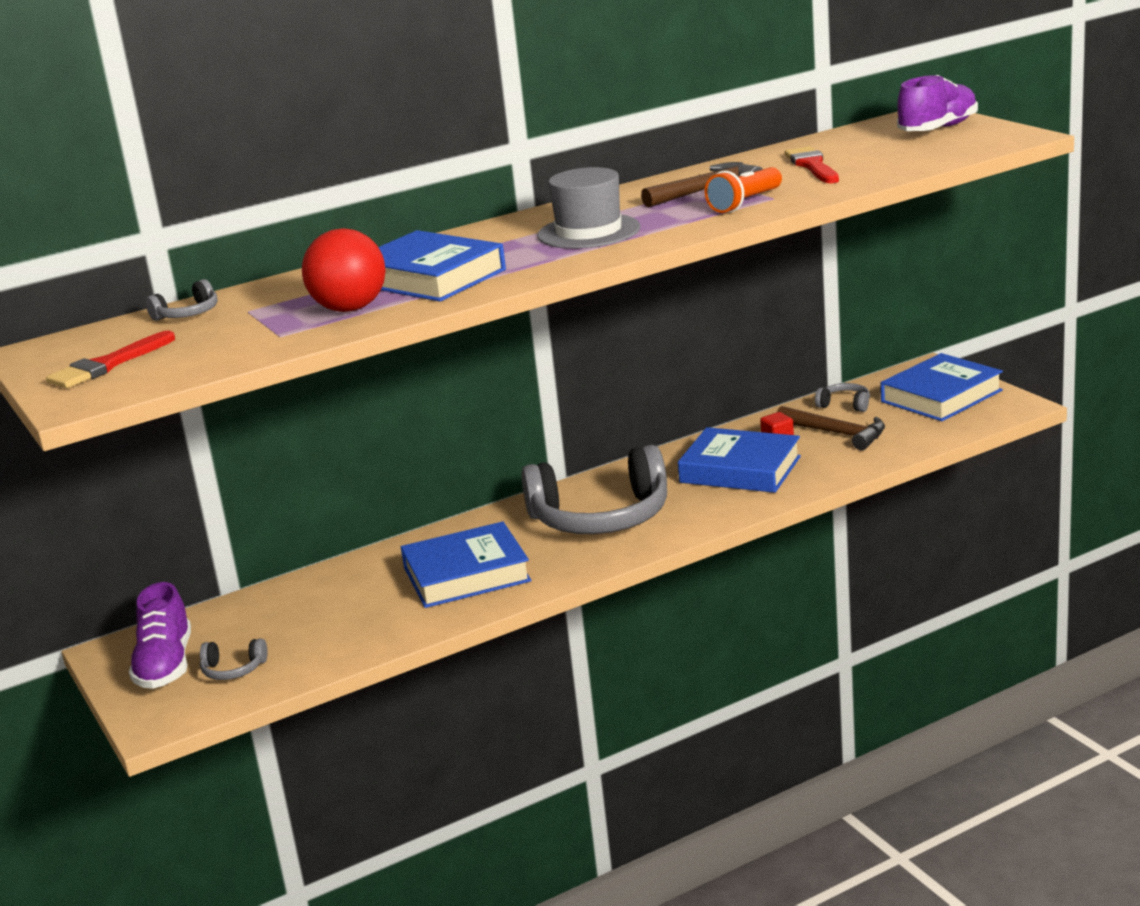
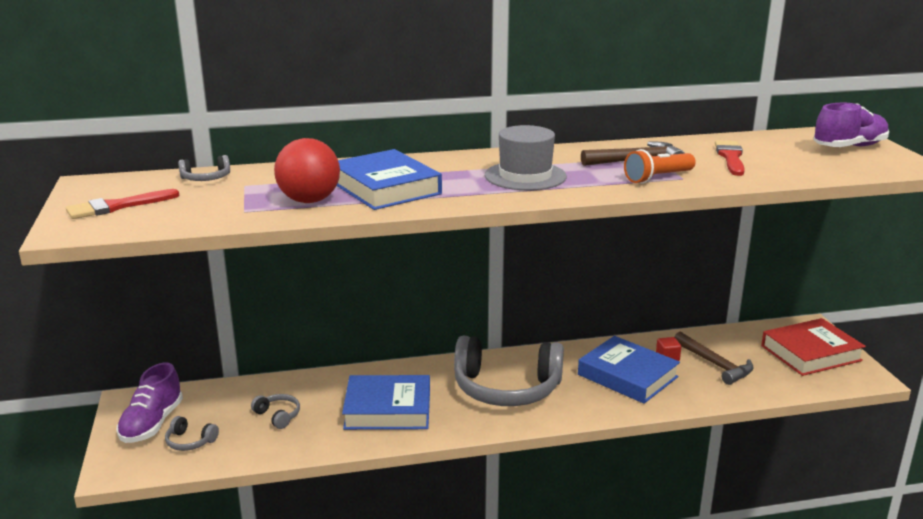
camera: 15 degrees right, 0 degrees up
(845, 405) = (732, 341): grey headphones -> grey headphones (278, 416)
(941, 396) = (810, 353): blue book -> red book

